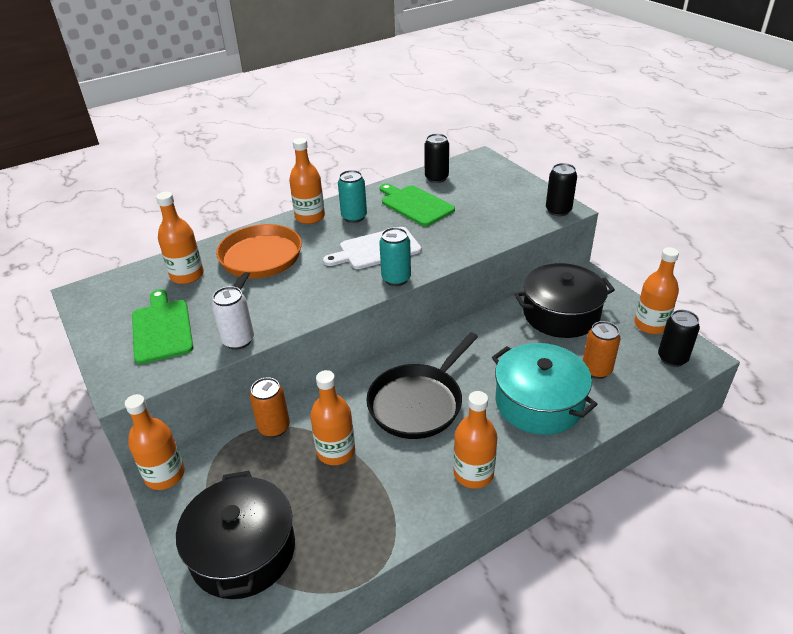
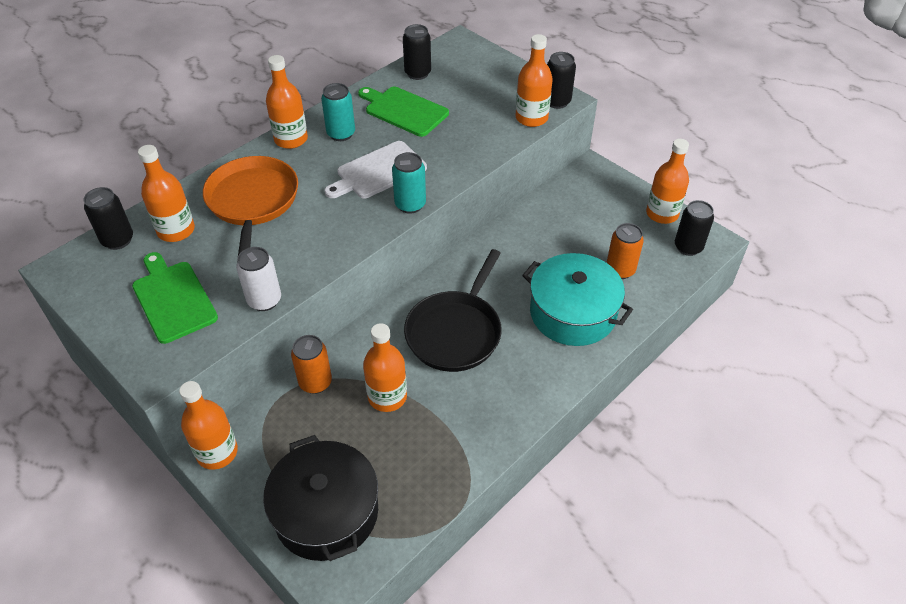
camera: 15 degrees left, 10 degrees up
(137, 277) = (118, 240): none -> black can
(473, 473) = (527, 395): orange bottle -> orange bottle (531, 118)
(561, 314) = (573, 213): black pot -> none

